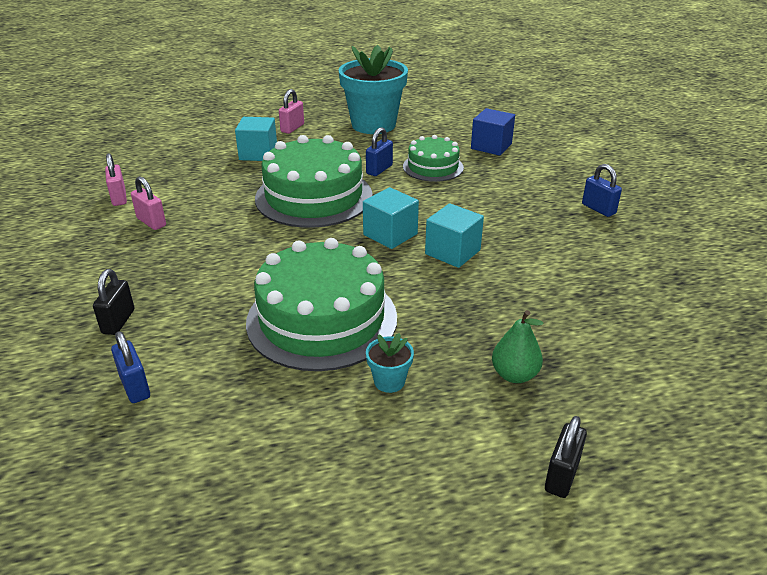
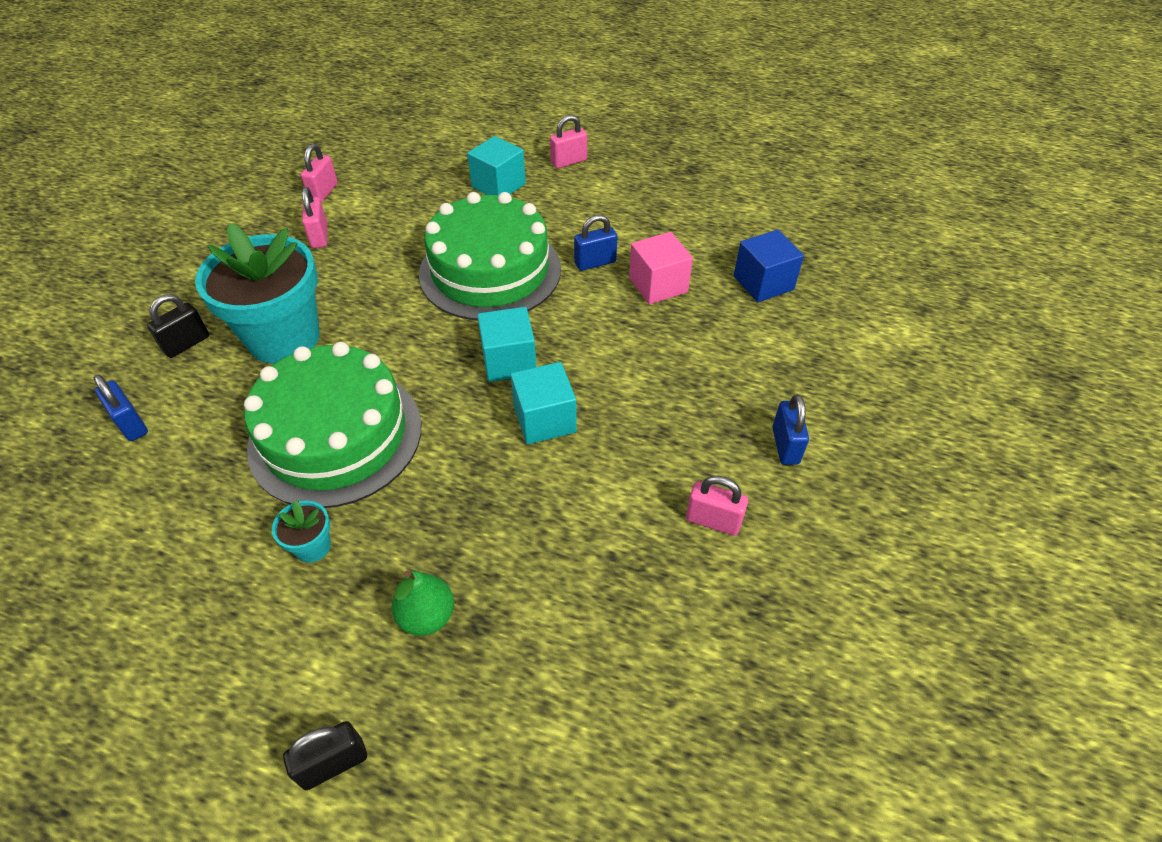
camera: 35 degrees right, 15 degrees up
(135, 387) = (131, 424): blue padlock -> blue padlock turned 45 degrees counterclockwise
(373, 125) = (660, 191): turquoise flower pot -> turquoise flower pot (284, 338)
(433, 167) = (658, 285): green cake -> pink cube
(608, 255) = (713, 521): none -> pink padlock

